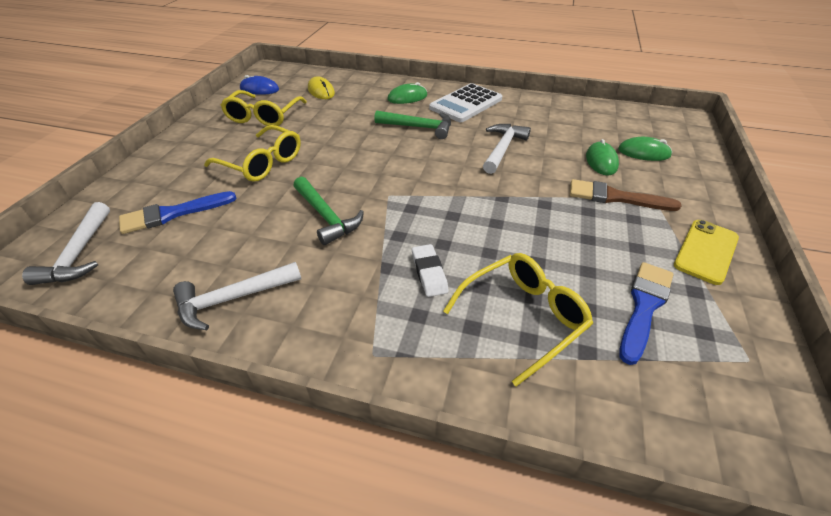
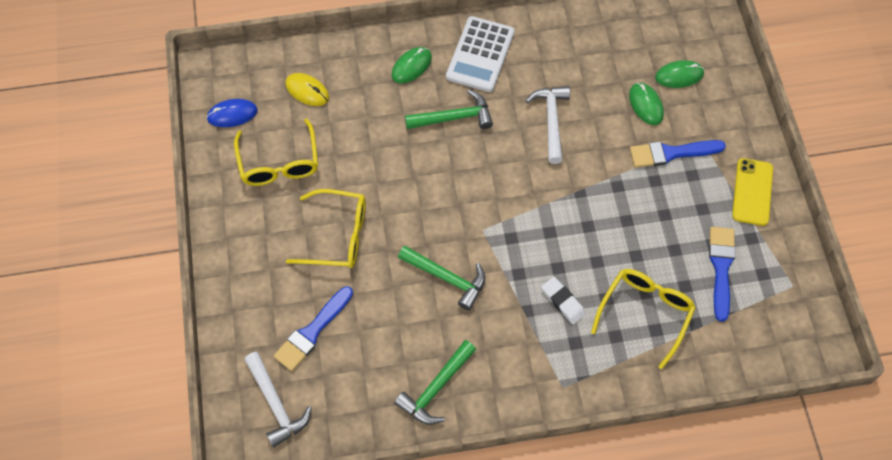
camera: 25 degrees left, 20 degrees up
(233, 299) = (436, 388): white hammer -> green hammer
(615, 197) = (671, 153): brown brush -> blue brush

